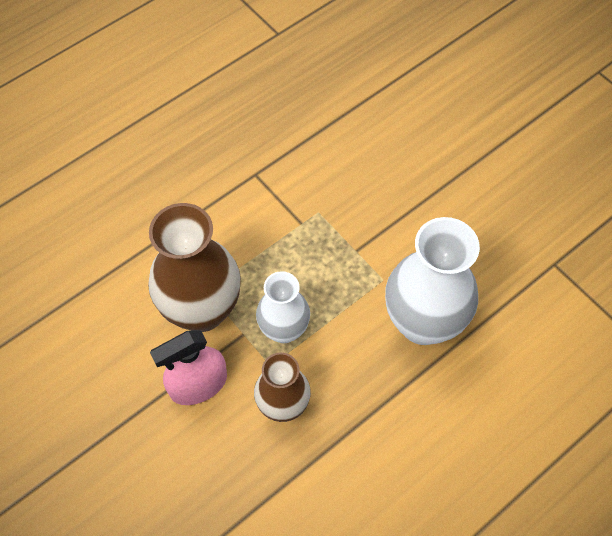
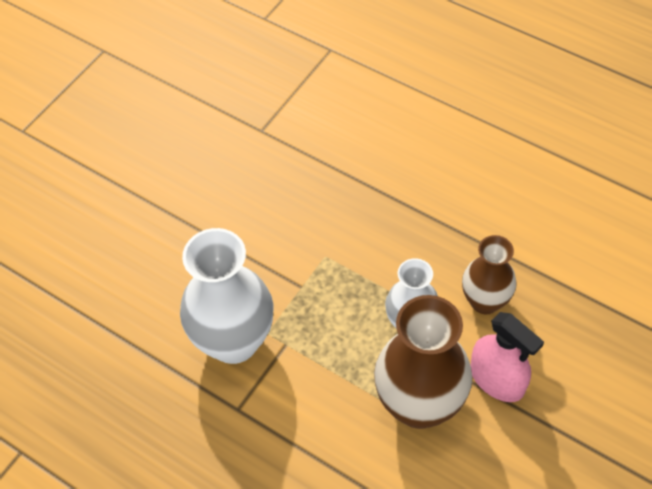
camera: 105 degrees left, 5 degrees down
(423, 323) = (358, 214): white vase -> white vase (234, 341)

